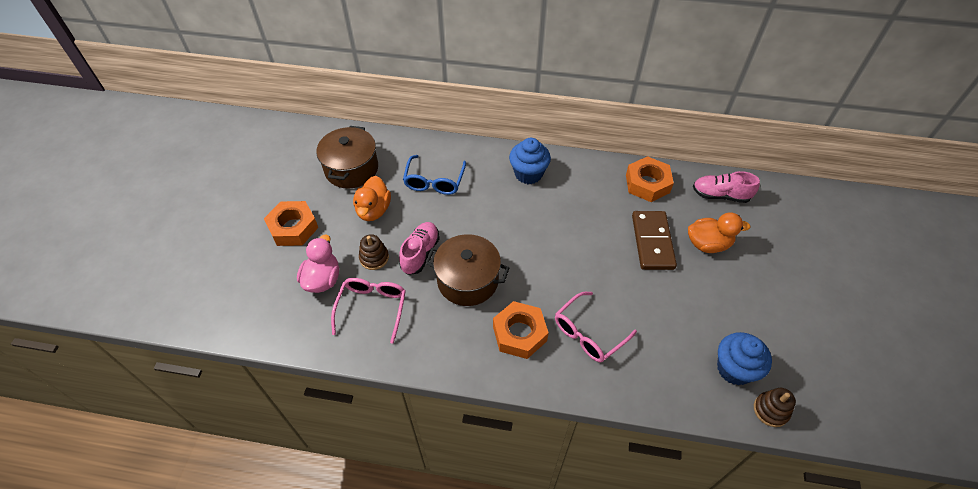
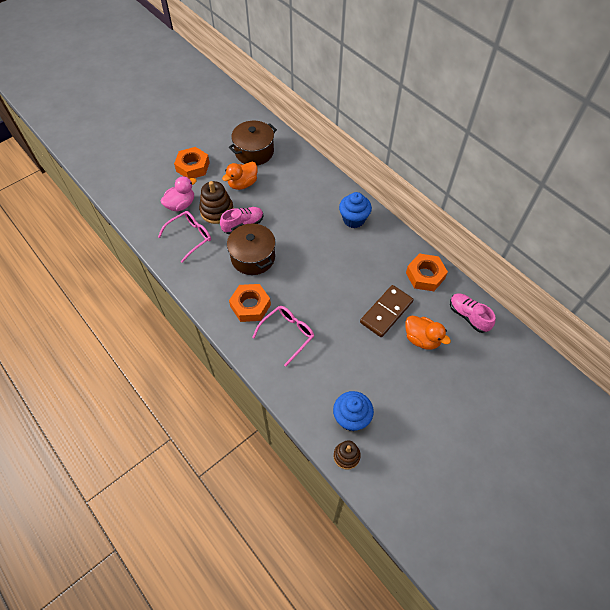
camera: 40 degrees right, 5 degrees up
(374, 258) = (217, 211): brown stacking toy -> brown stacking toy, size x1.63
(434, 181) = (292, 188): blue glasses -> none
(588, 334) = (288, 334): pink glasses -> pink glasses turned 135 degrees clockwise

